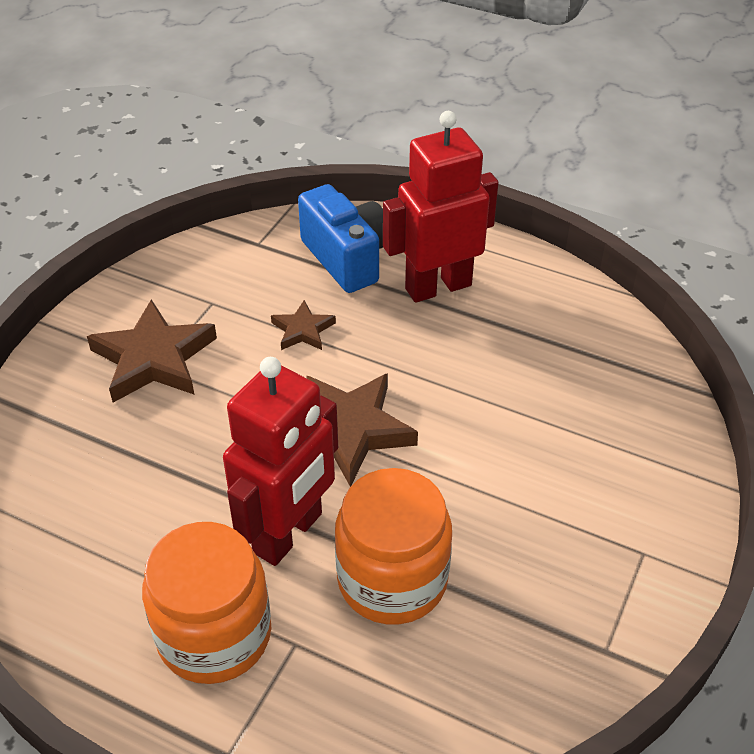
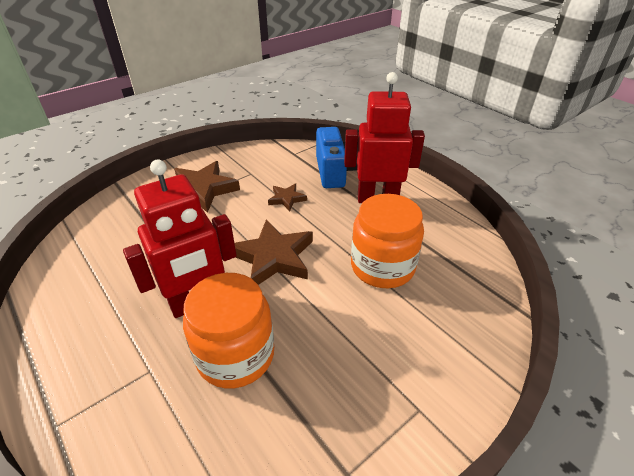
camera: 25 degrees right, 5 degrees down
(214, 634) = (111, 345): orange jar -> orange jar (382, 266)

